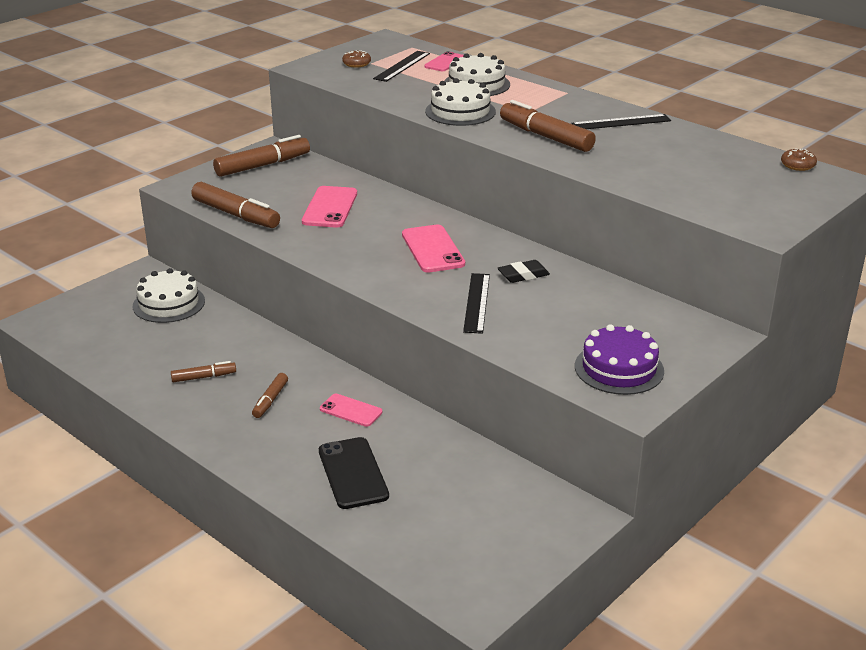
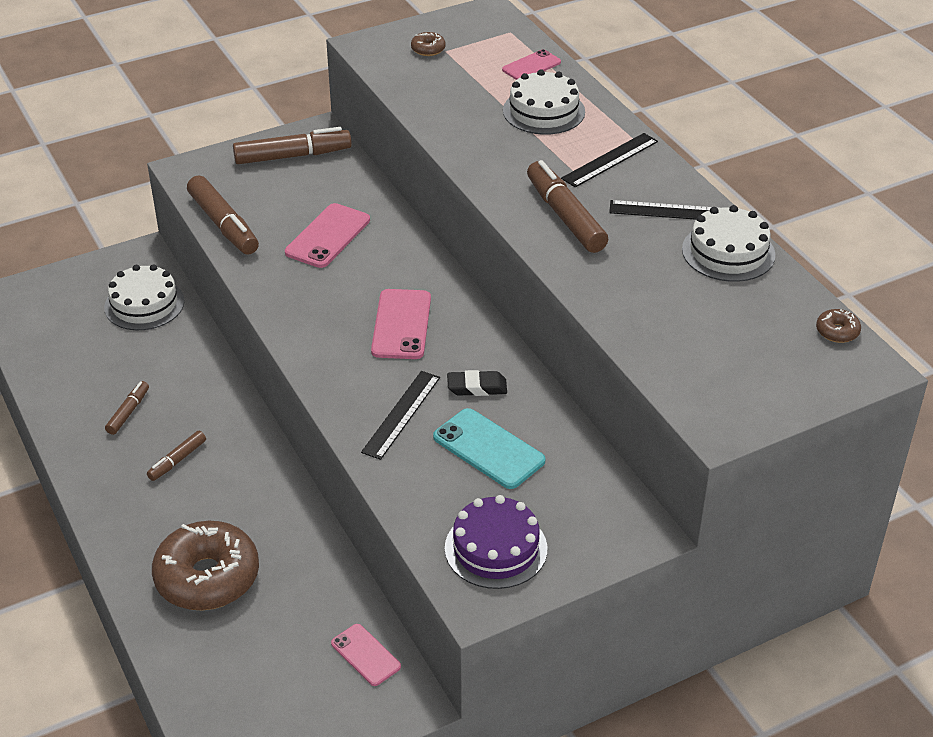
camera: 20 degrees right, 10 degrees up
(203, 377) = (128, 412): brown marker -> brown marker turned 75 degrees counterclockwise
(351, 410) = (250, 496): pink phone -> pink phone (365, 655)
(353, 473) = (207, 577): black phone -> brown donut
(402, 66) = (477, 63): black ruler -> black ruler (610, 160)
(460, 111) = (494, 154): white cake -> white cake (728, 252)
(563, 310) = (488, 449): none -> turquoise phone

